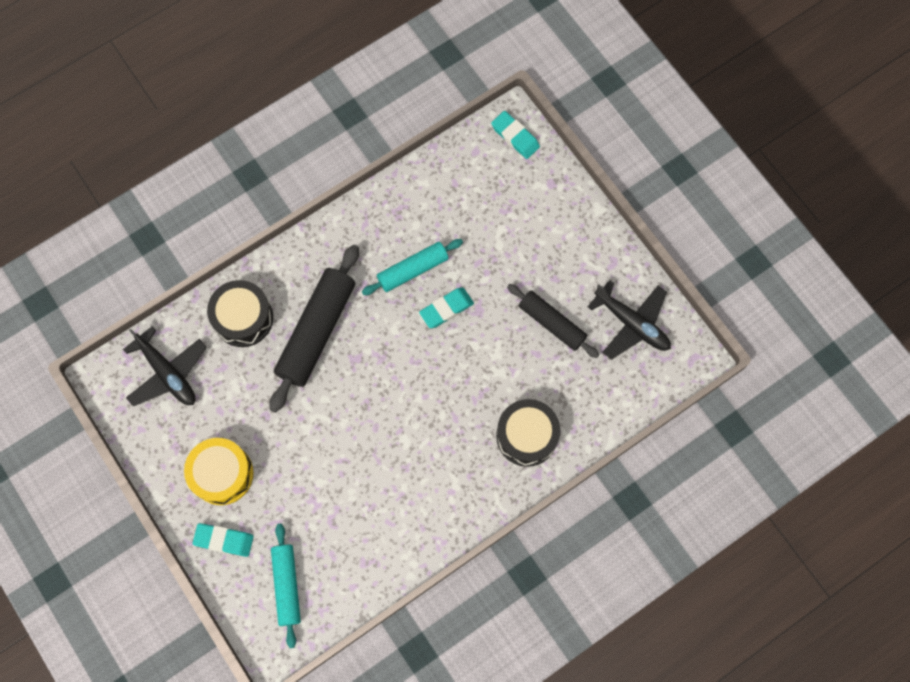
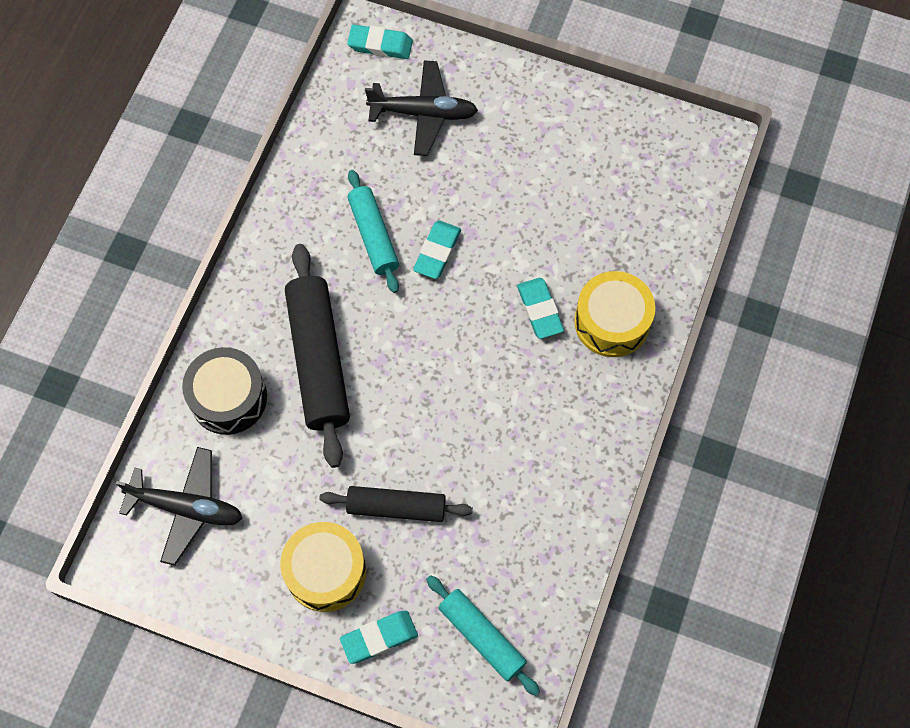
camera: 35 degrees left, 5 degrees down
(412, 270) = (373, 236): turquoise rolling pin -> turquoise rolling pin turned 45 degrees counterclockwise
(484, 395) = (539, 310): none -> turquoise eraser
(526, 436) = (612, 322): black drum -> yellow drum
(552, 323) = (553, 198): black rolling pin -> black rolling pin (396, 507)
(632, 324) = (631, 150): black plane -> black plane (424, 113)

